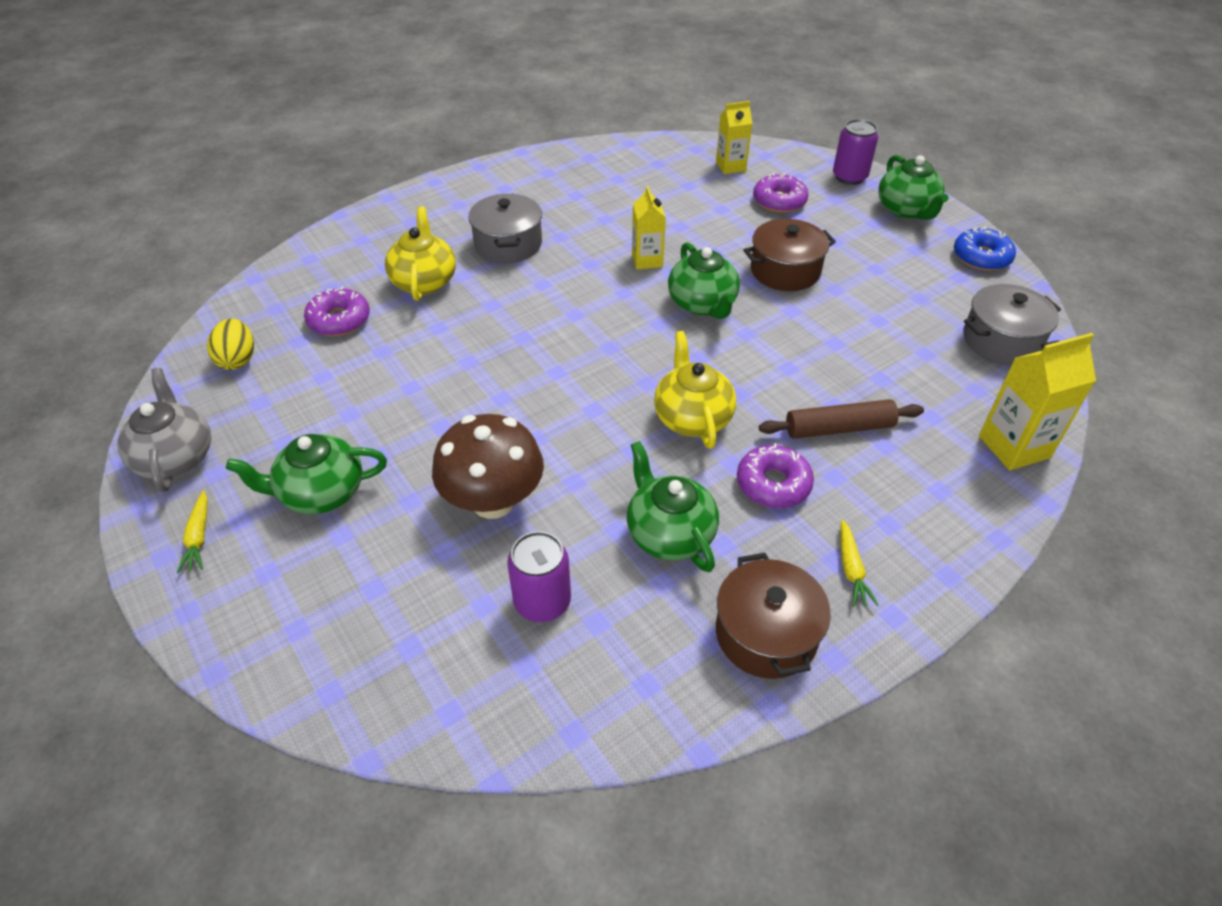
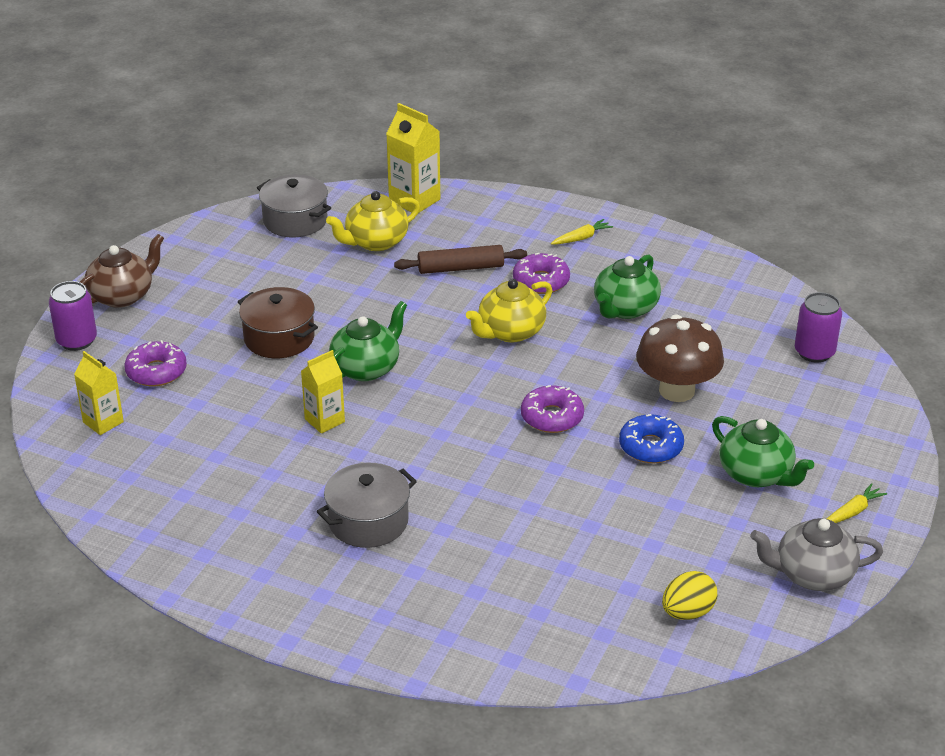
camera: 120 degrees left, 10 degrees down
(176, 457) = (812, 575): grey teapot -> grey teapot turned 45 degrees clockwise
(339, 320) = (578, 577): purple donut -> purple donut (552, 417)
(424, 281) = (475, 550): yellow teapot -> yellow teapot (375, 242)
(542, 602) = (726, 338): purple can -> purple can (814, 352)
(766, 634) = (658, 255): brown pot -> none
(839, 428) = (460, 268): brown rolling pin -> brown rolling pin turned 60 degrees counterclockwise
(906, 210) = (122, 296): green teapot -> brown teapot
(981, 257) = (179, 245): blue donut -> blue donut (650, 447)

